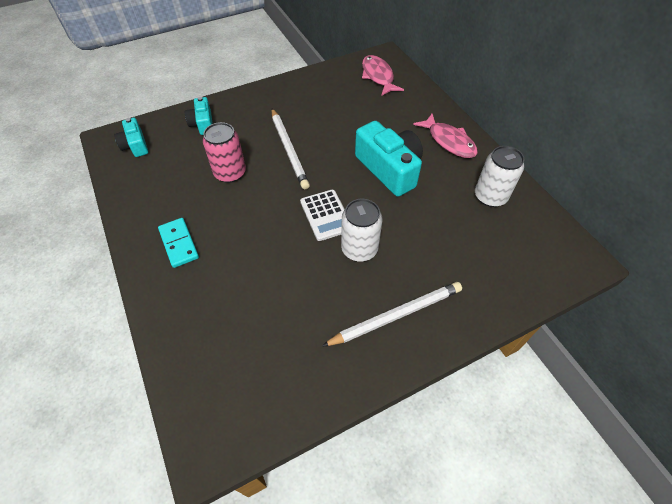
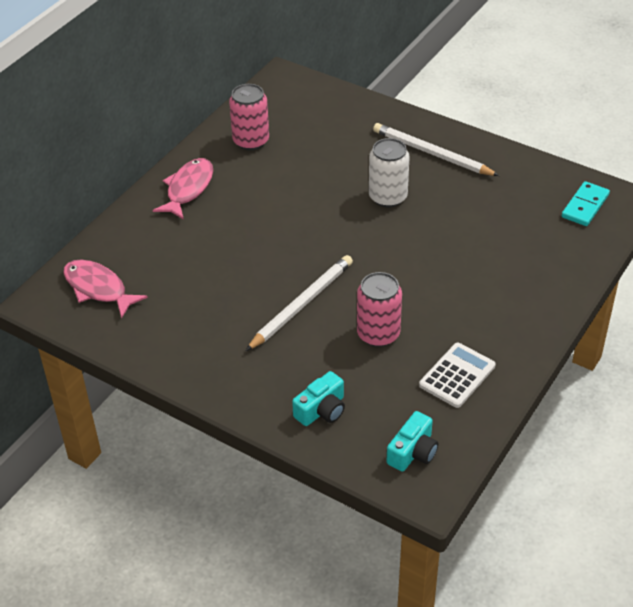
camera: 120 degrees left, 10 degrees down
(179, 244) = (498, 317): turquoise domino -> turquoise domino (585, 206)
(326, 215) = (369, 234): white calculator -> white calculator (457, 376)
(378, 76) = (98, 288): pink fish -> pink fish turned 90 degrees clockwise
(389, 169) = (267, 216): turquoise camera -> none
(490, 196) = (251, 141): white can -> pink can

